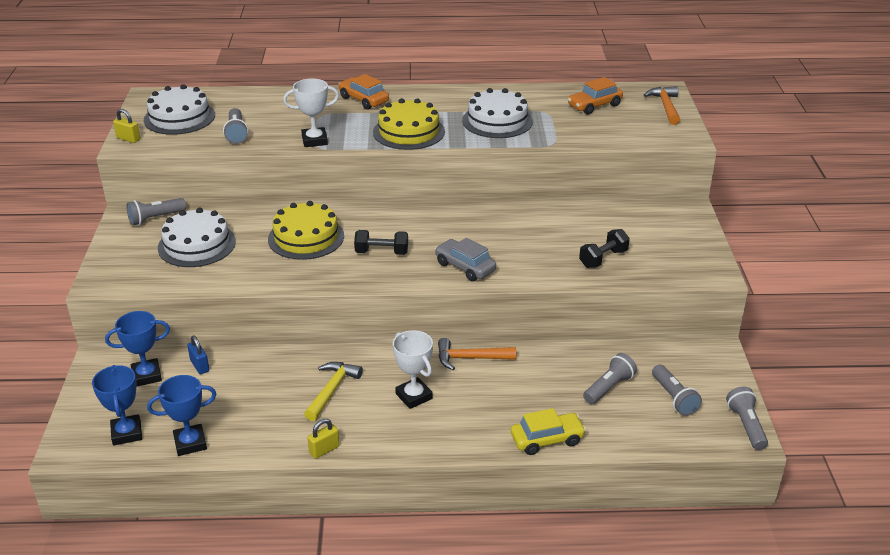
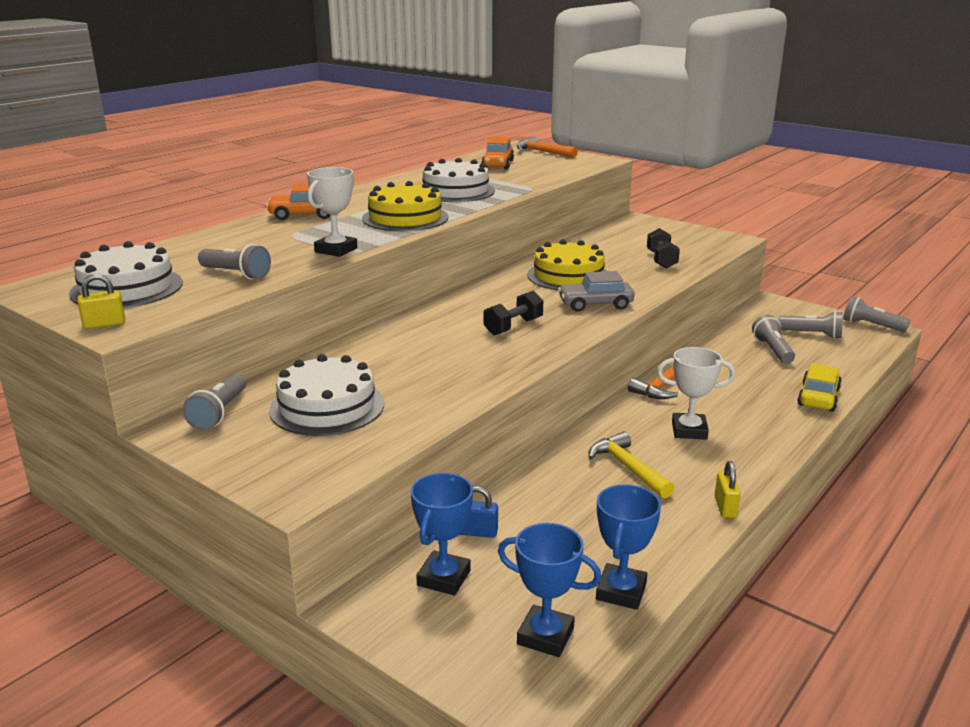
camera: 50 degrees left, 10 degrees down
(306, 237) = (423, 349): yellow cake -> yellow cake (568, 276)

